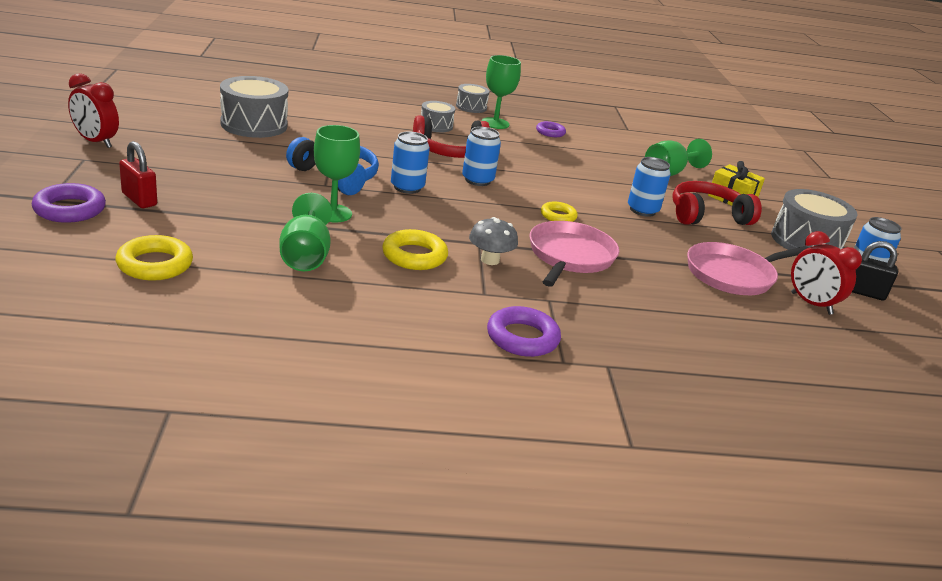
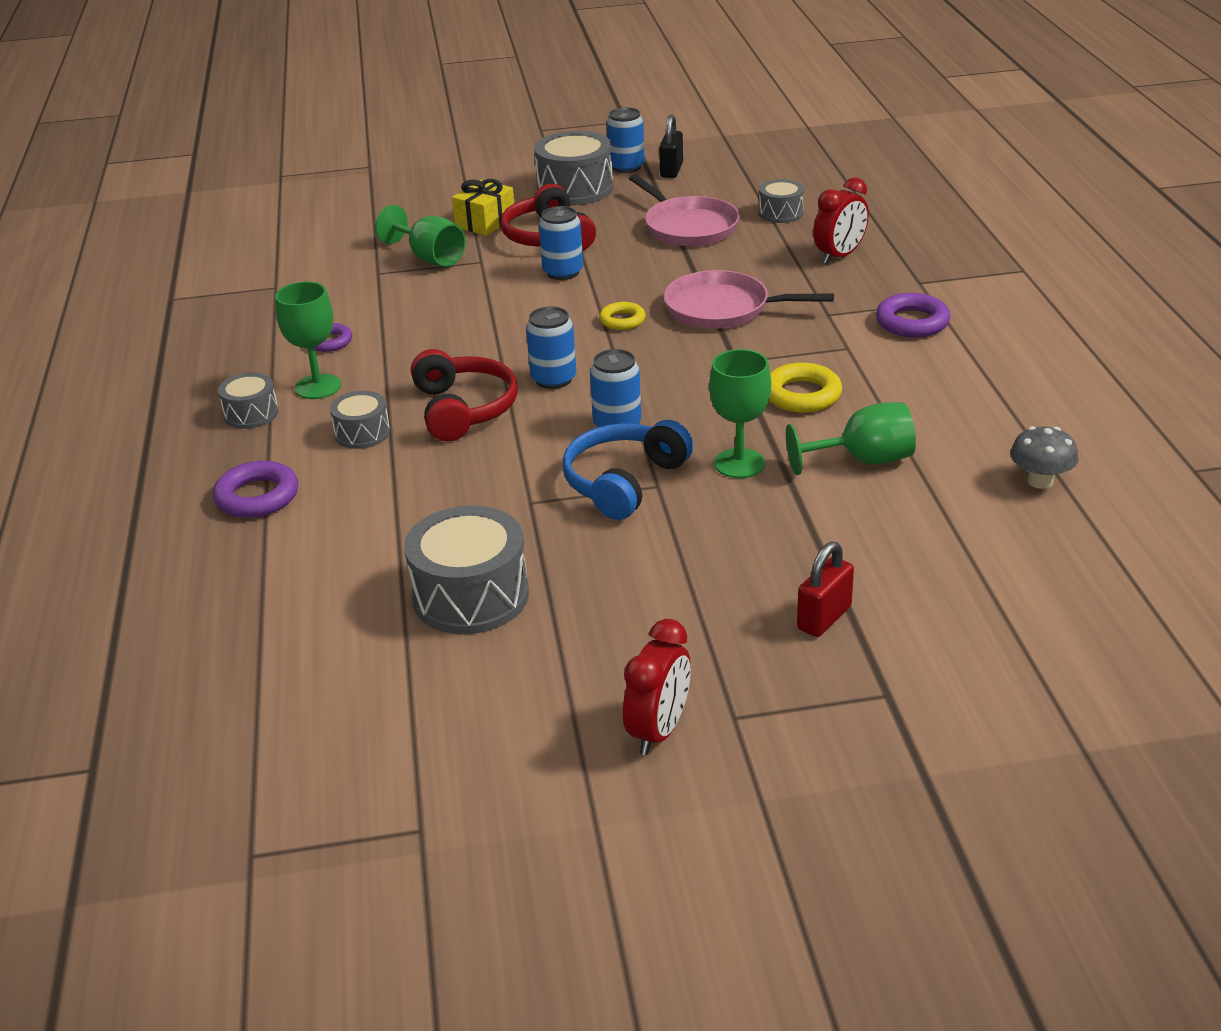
camera: 90 degrees left, 5 degrees up
(70, 209) = (901, 664): purple ring -> purple ring (257, 496)
(155, 264) = (973, 552): yellow ring -> none
(490, 260) = (771, 351): grey mushroom -> grey mushroom (1040, 481)
(771, 327) = (781, 213): none -> grey drum
(811, 303) = (717, 194): red clock -> red clock (839, 256)

